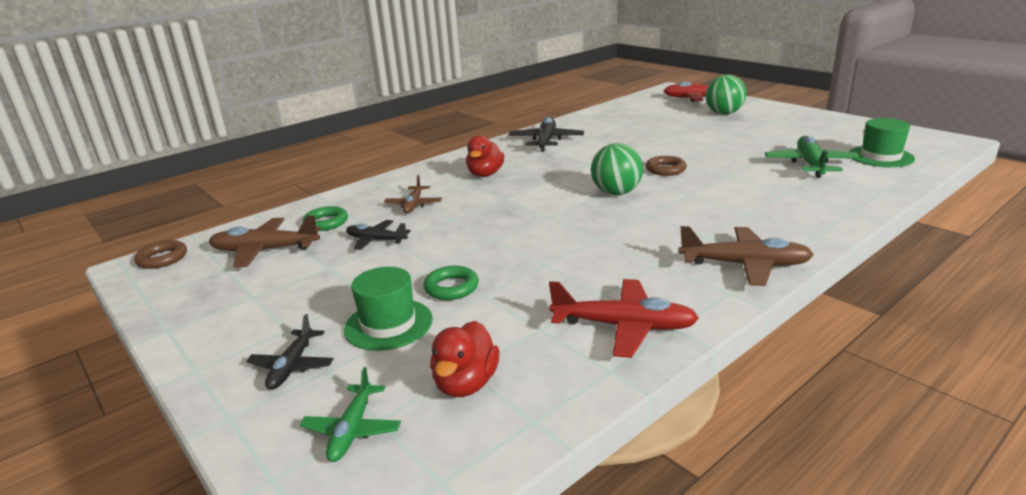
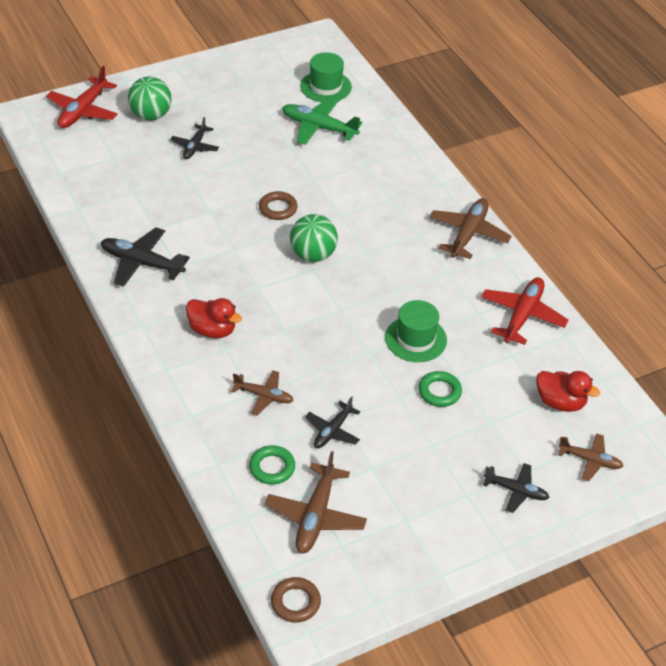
camera: 80 degrees left, 20 degrees up
(352, 430) = (590, 460): green plane -> brown plane
(388, 324) = (479, 434): green hat -> green hat (416, 339)
(706, 131) = (195, 147): none -> black plane

